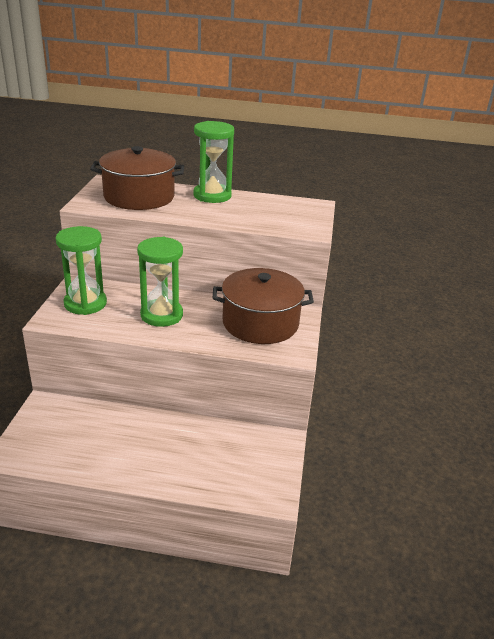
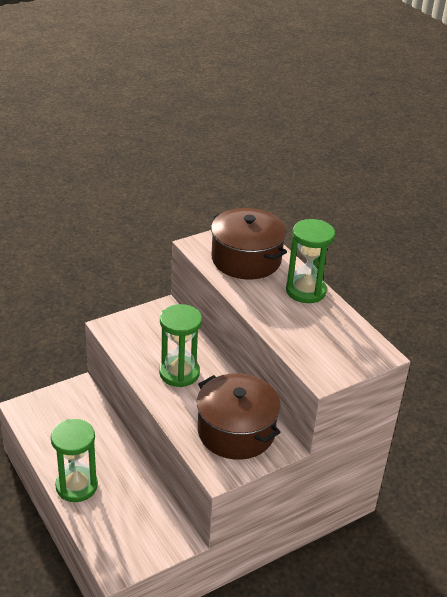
camera: 50 degrees right, 5 degrees up
(85, 303) = (146, 328): green hourglass -> green hourglass (76, 486)

